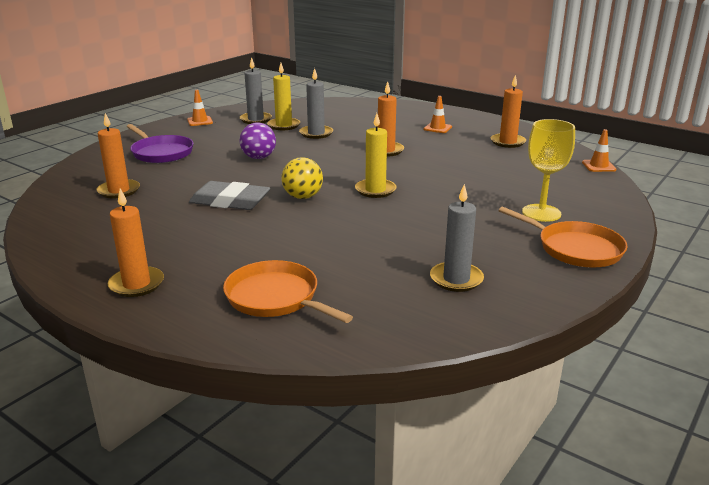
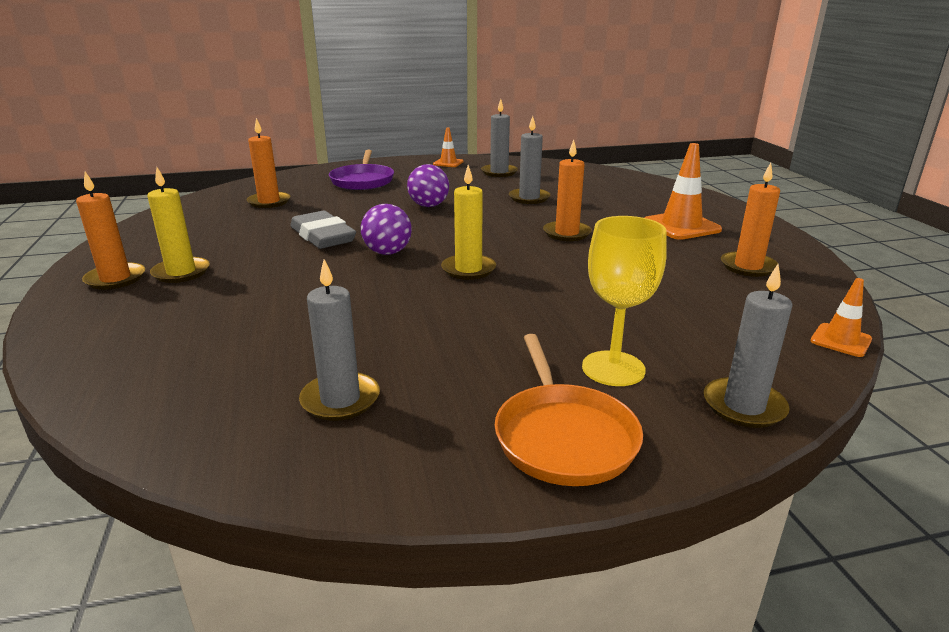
camera: 40 degrees right, 0 degrees up
(275, 297) = (163, 335): orange pan -> none
(284, 125) = (513, 183): yellow candle -> yellow candle (181, 272)
(303, 197) = (387, 252): yellow ball -> purple ball
(437, 128) = (681, 226): orange traffic cone -> orange traffic cone, size x1.76
(612, 208) = (744, 406): none -> grey candle

